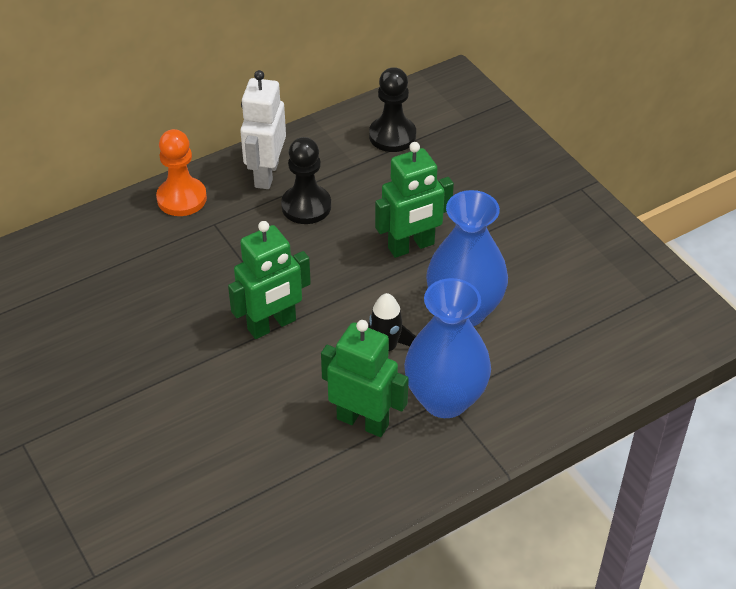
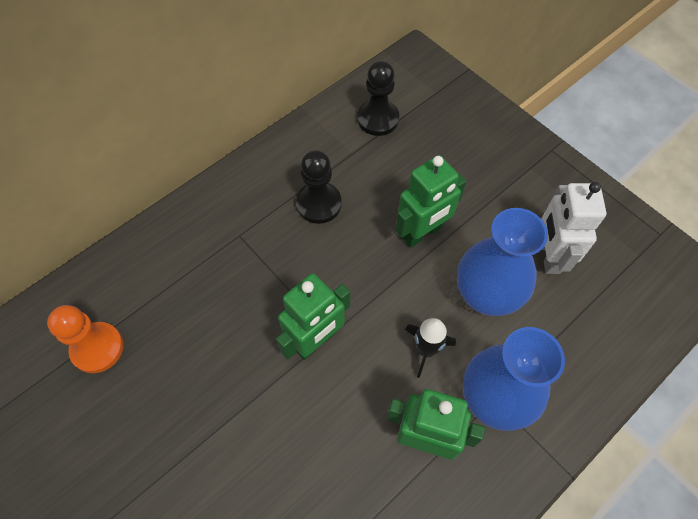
camera: 10 degrees left, 15 degrees up
(182, 198) = (204, 212): orange pawn -> orange pawn (97, 348)
(266, 174) = (275, 175): white robot -> white robot (549, 255)

